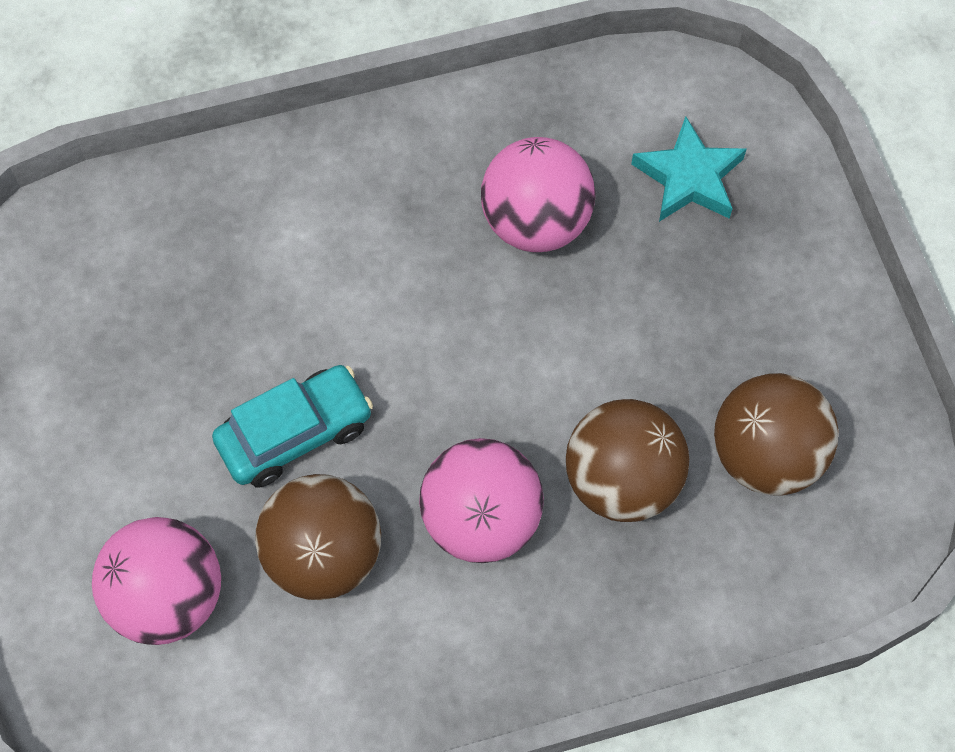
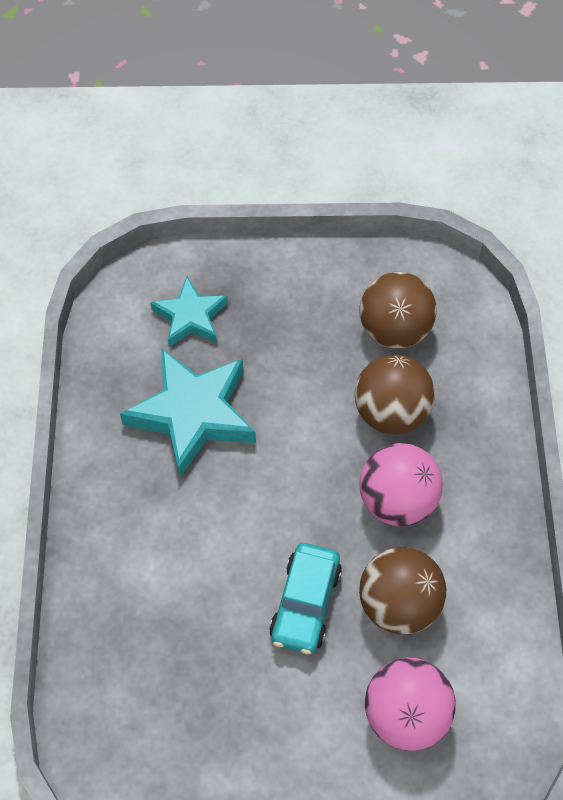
camera: 75 degrees left, 5 degrees down
(295, 433) = (305, 604): turquoise car -> turquoise car turned 150 degrees counterclockwise
(536, 222) = (193, 414): pink ball -> turquoise star

